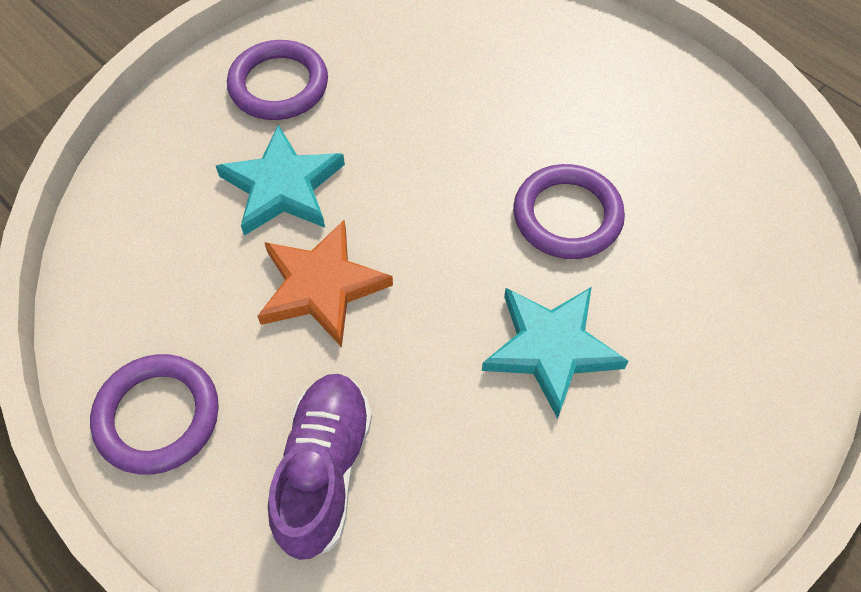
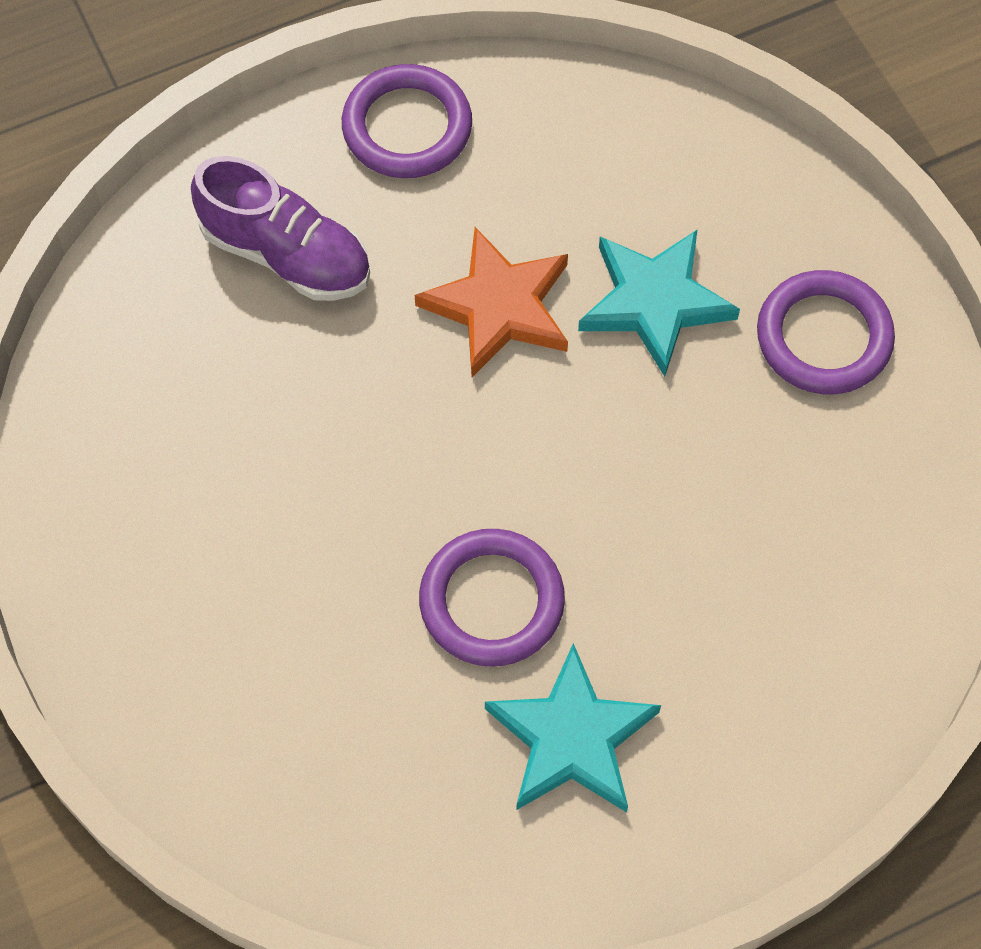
camera: 110 degrees right, 5 degrees up
(551, 349) = (324, 510): turquoise star -> turquoise star (571, 738)

